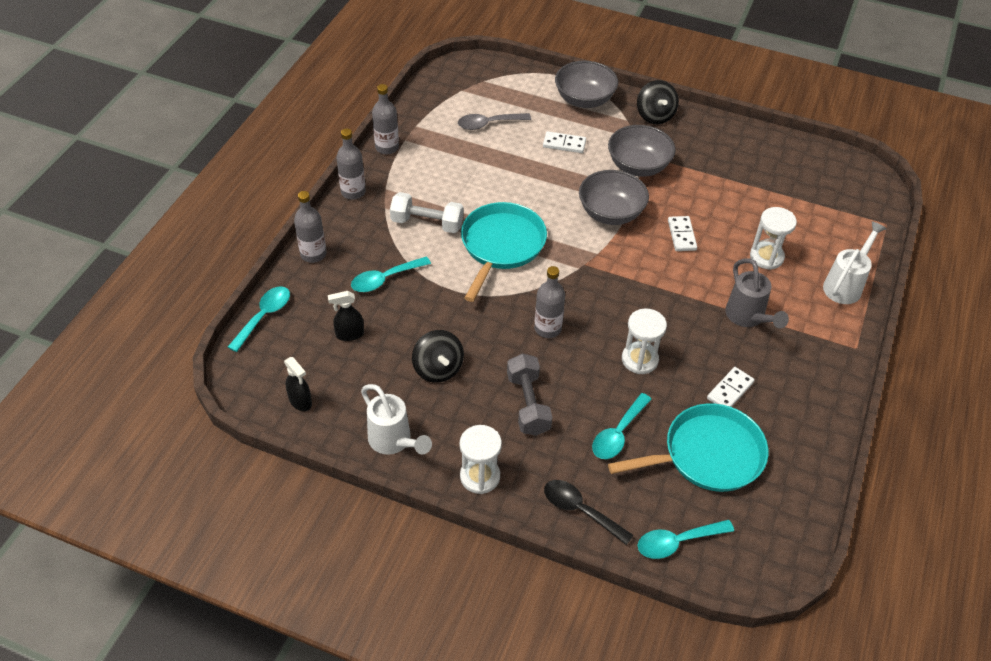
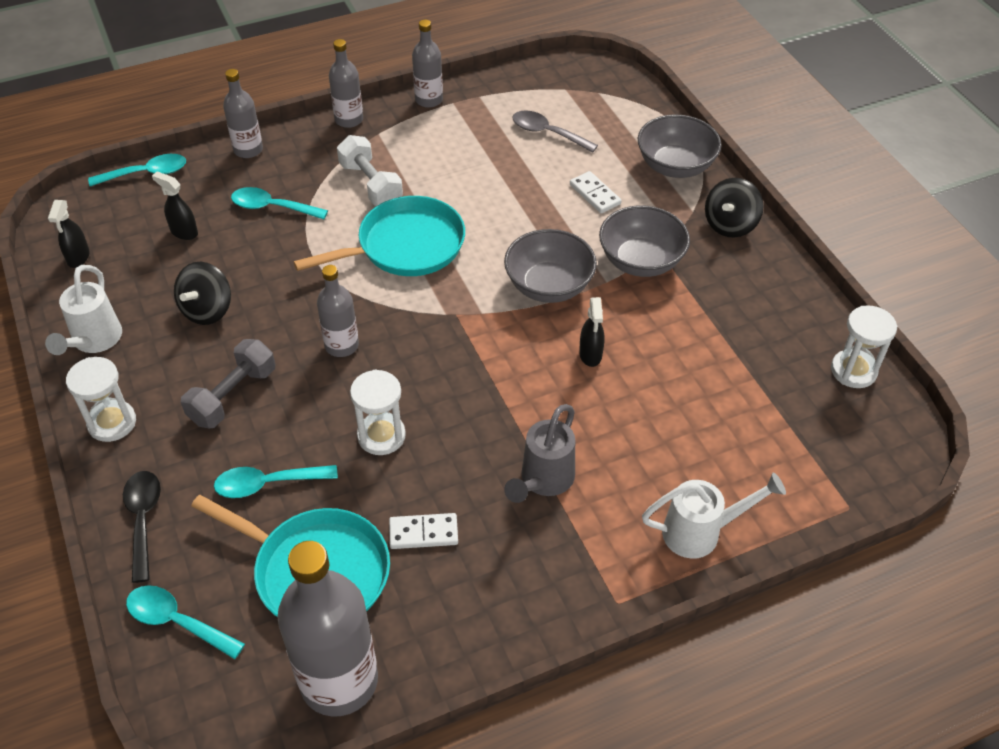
camera: 45 degrees right, 0 degrees up
(682, 235) = (590, 355): white domino -> black spray bottle
(766, 257) = (651, 439): white hourglass -> white hourglass (853, 371)
(793, 494) = (339, 681): none -> grey bottle

